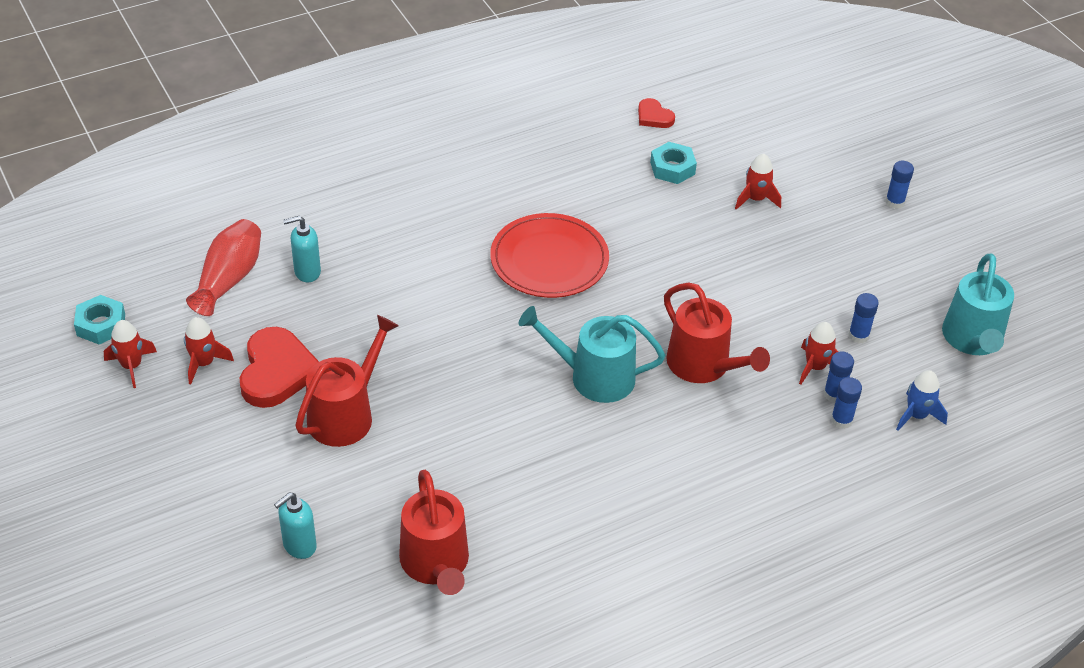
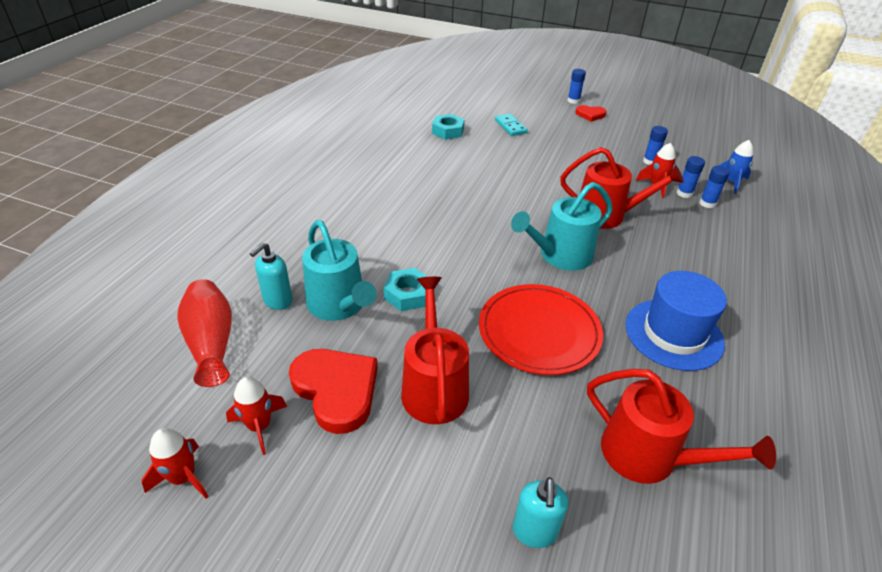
camera: 40 degrees left, 5 degrees down
(101, 325) = (109, 459): turquoise nut -> turquoise nut (408, 294)
(549, 260) = (443, 206): red plate -> red plate (539, 332)
(592, 505) = (673, 334): none -> blue hat
(654, 117) = (404, 113): red heart -> red heart (590, 115)
(756, 199) = (510, 126): red rocket -> turquoise domino
(972, 339) = (695, 138): turquoise watering can -> turquoise watering can (339, 305)

